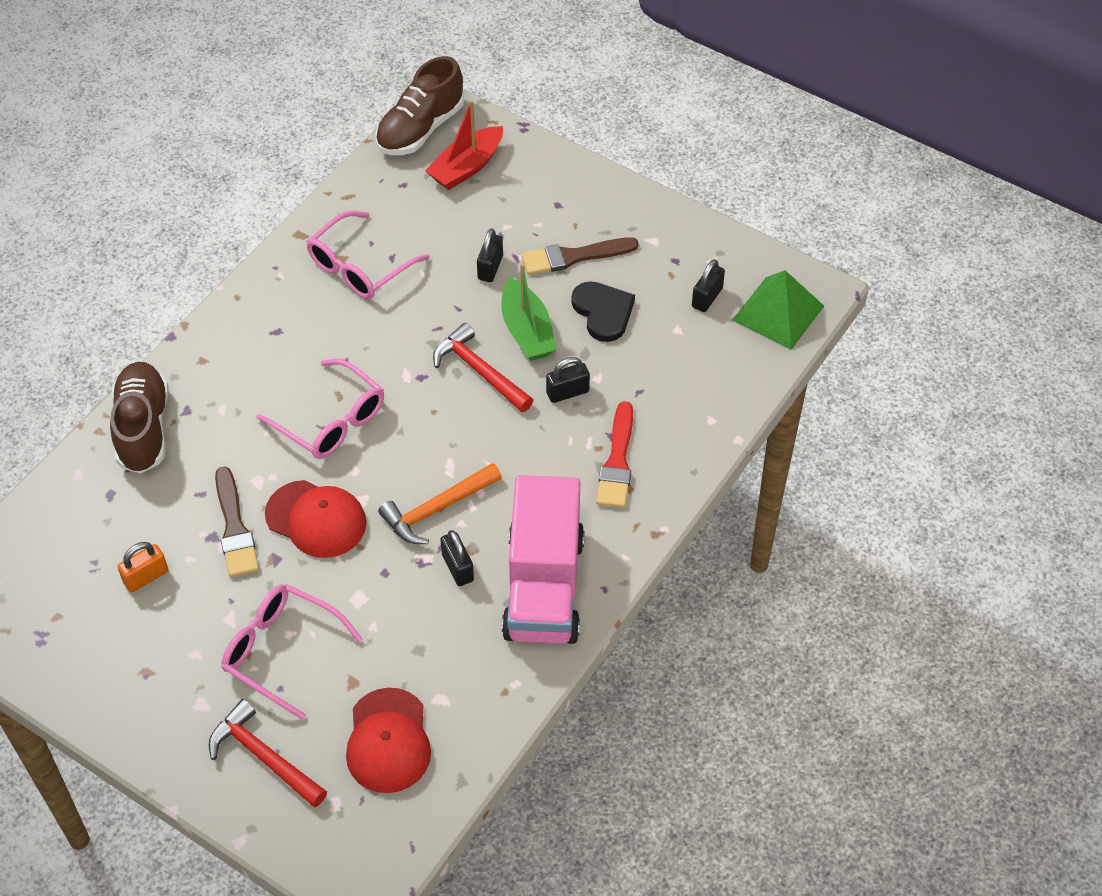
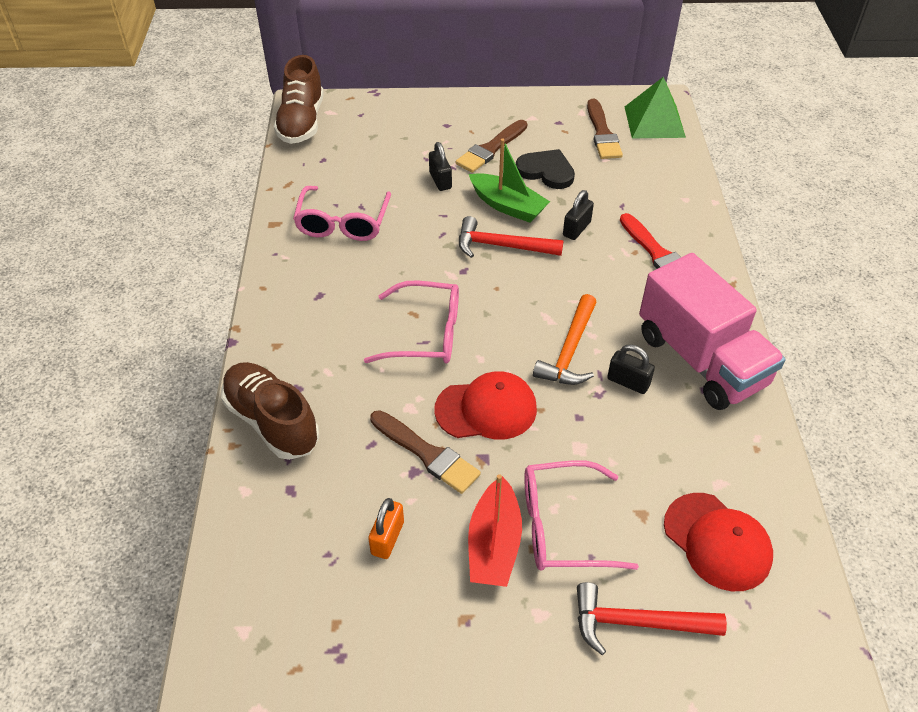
camera: 35 degrees left, 5 degrees down
(466, 167) = (359, 130): red boat -> red boat (494, 544)
(707, 298) = (602, 133): black padlock -> brown brush

